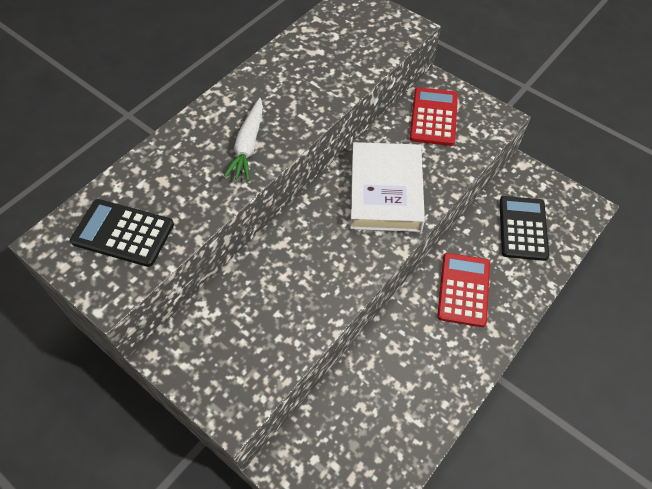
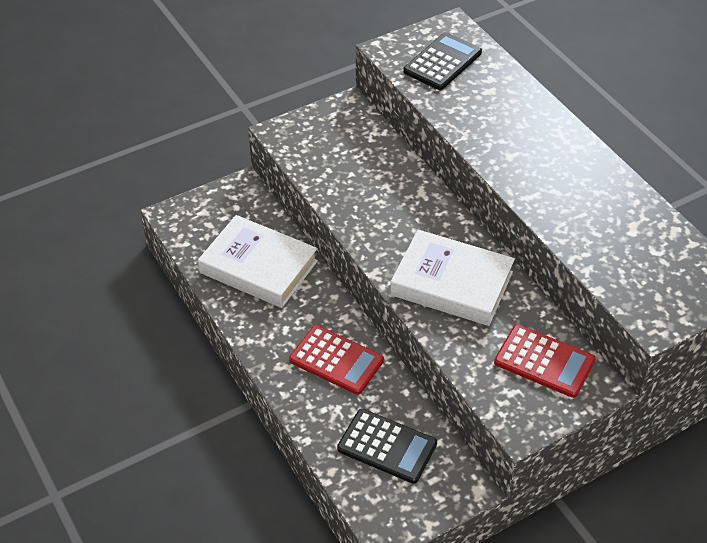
camera: 110 degrees right, 10 degrees down
(248, 145) = (510, 149): white carrot -> none
(389, 398) = (258, 267): none -> white book

